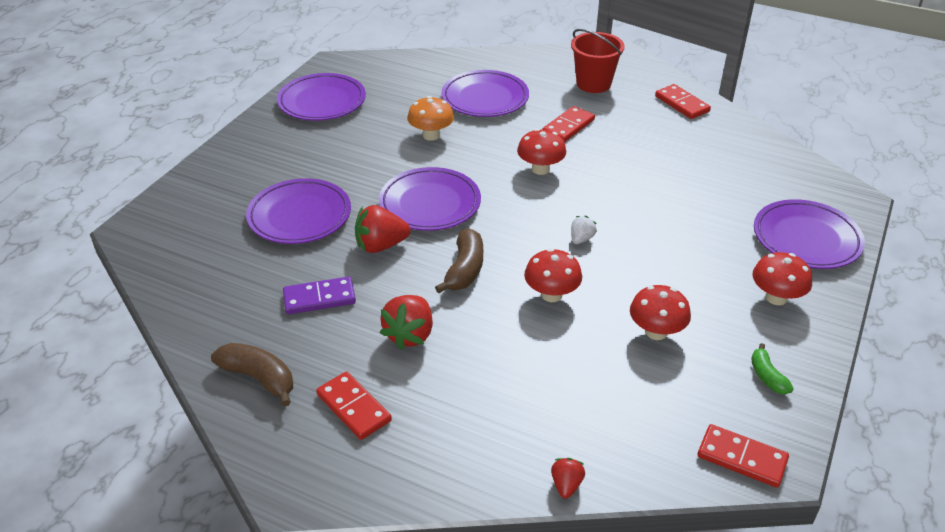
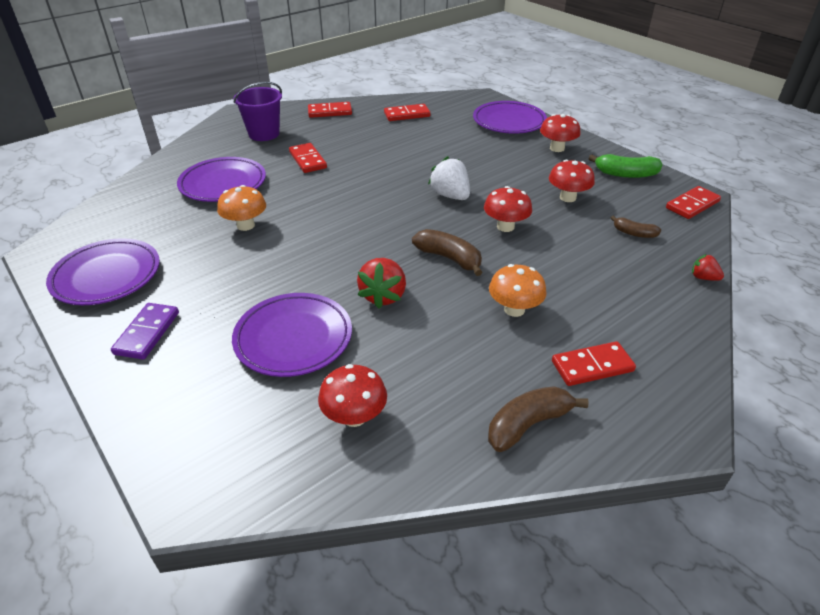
camera: 65 degrees left, 0 degrees up
(319, 298) = (433, 354): purple domino -> purple domino (147, 333)
(410, 334) = (514, 309): red strawberry -> orange mushroom
(430, 204) = (346, 253): purple plate -> none
(540, 169) = (350, 187): red mushroom -> red mushroom (354, 416)
(581, 239) = (450, 196): white strawberry -> white strawberry, size x1.82
(593, 84) = (264, 134): red bucket -> purple bucket
(620, 406) = (634, 233): none -> brown banana
(734, 156) = (407, 115): none -> red domino
(767, 376) = (625, 174): green banana -> green banana, size x1.63

